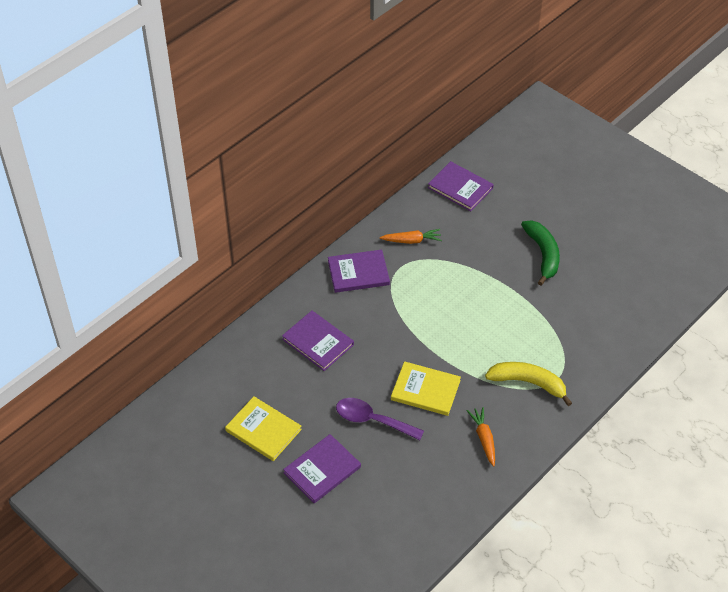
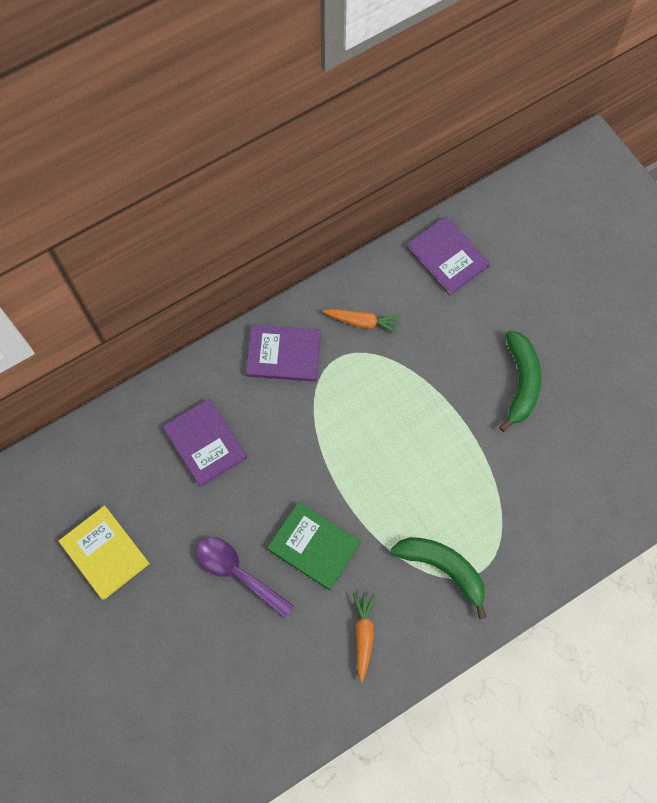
camera: 15 degrees right, 20 degrees up
(322, 470) = (157, 627): purple book -> none
(425, 390) = (314, 546): yellow book -> green book
(528, 383) = (443, 568): yellow banana -> green banana

